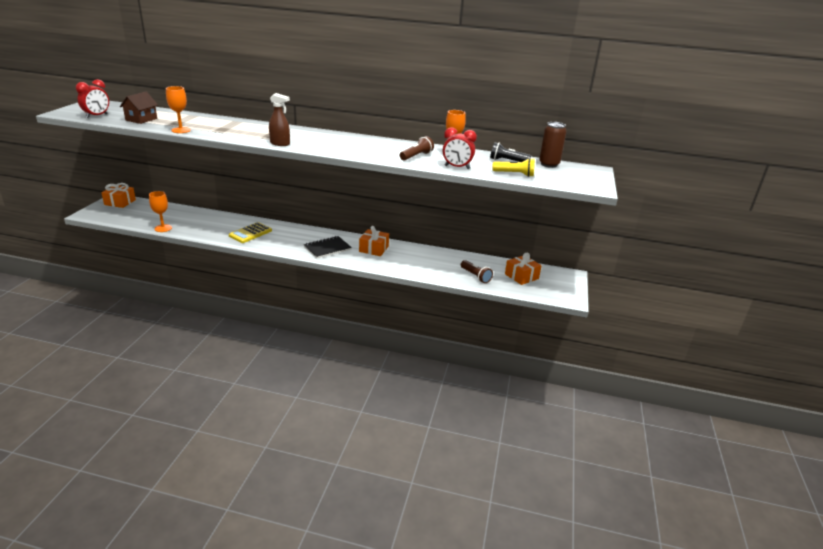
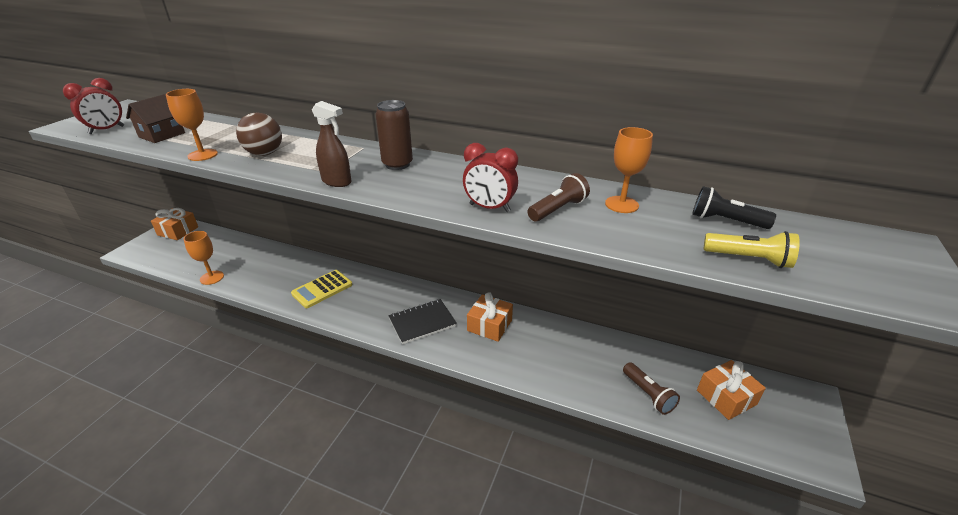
camera: 10 degrees right, 5 degrees up
(223, 130) = (264, 153): none -> brown ball
(457, 167) = (633, 239): red clock -> red clock (489, 208)
(549, 164) = (807, 229): brown can -> brown can (397, 164)

